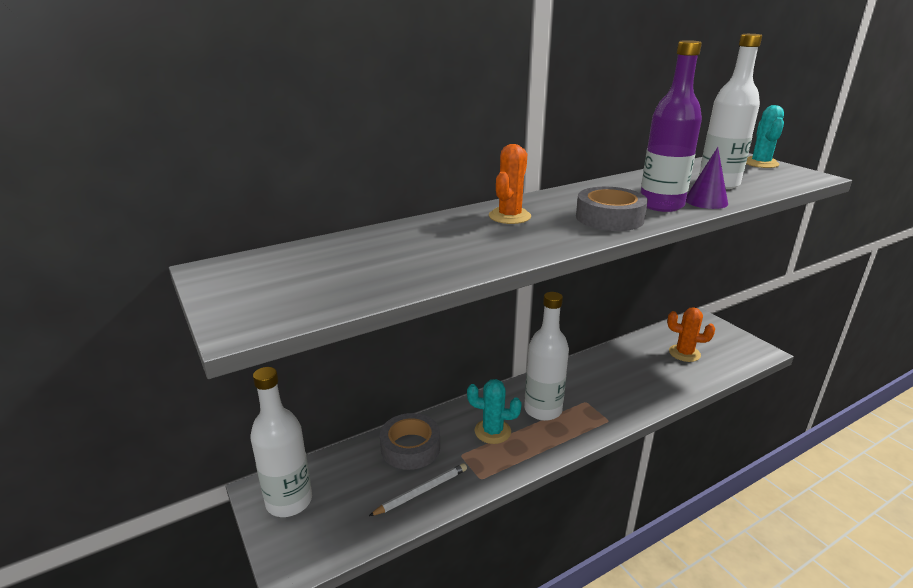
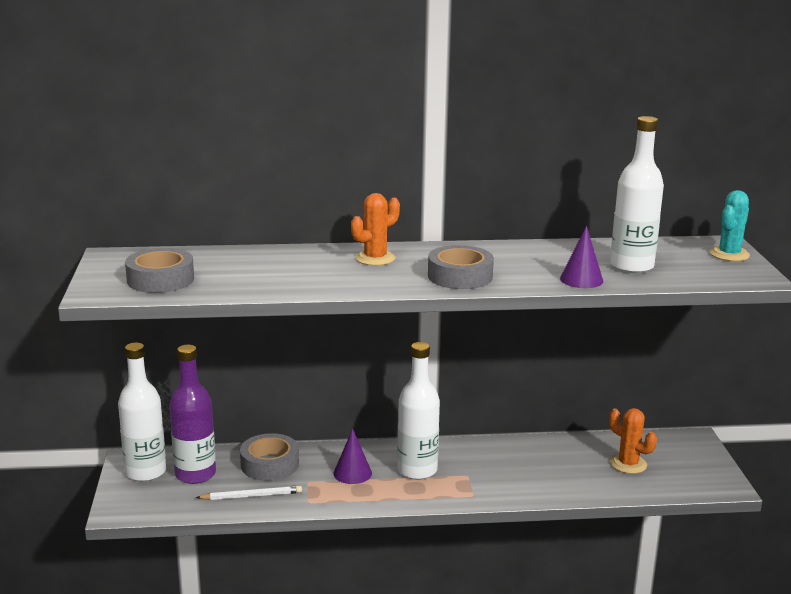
camera: 25 degrees right, 5 degrees down
(310, 287) = (160, 279): none -> grey tape
(492, 431) = (352, 473): turquoise cactus -> purple cone
(661, 205) = (530, 274): purple bottle -> purple bottle (195, 474)

